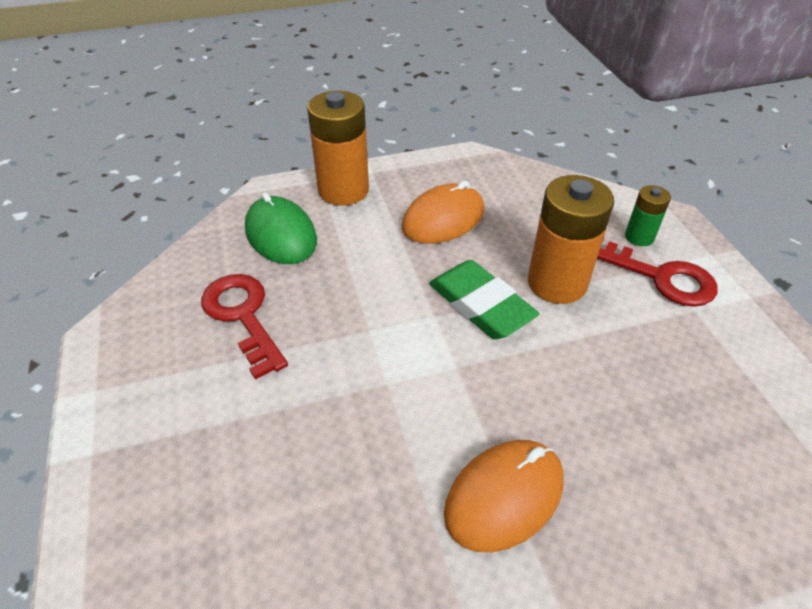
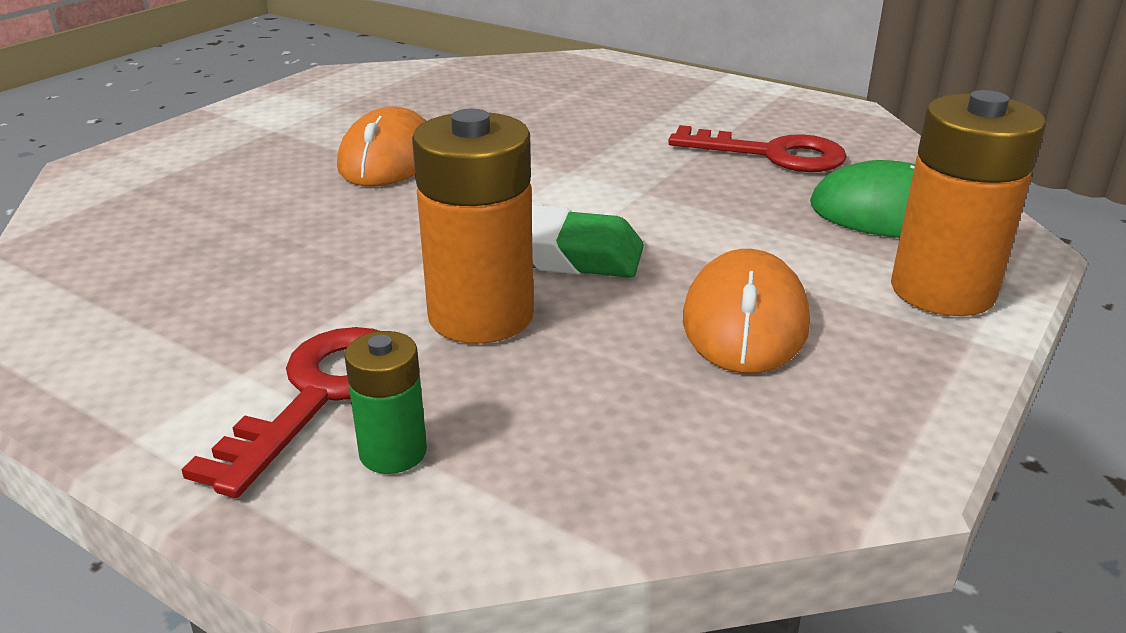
camera: 140 degrees right, 15 degrees down
(659, 277) = (320, 395): red key -> red key turned 120 degrees clockwise

